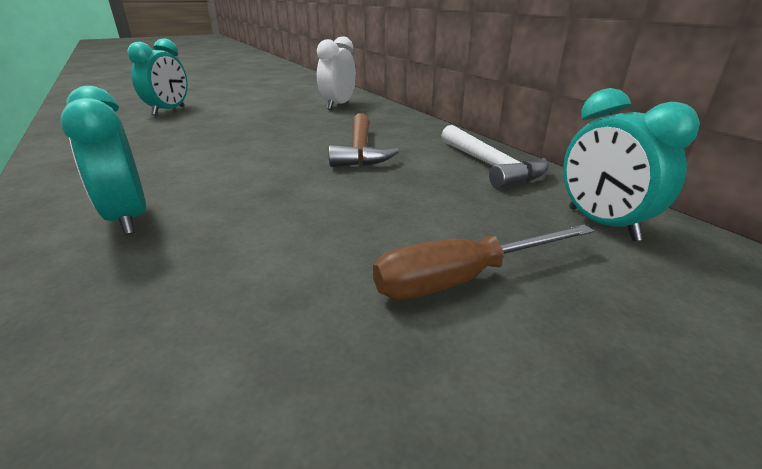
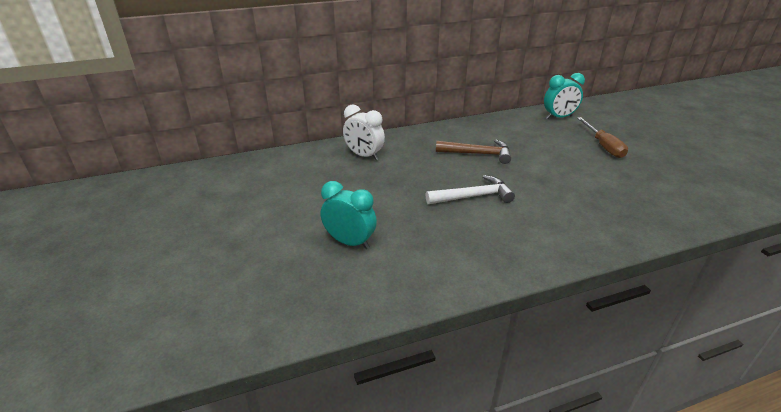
camera: 80 degrees left, 5 degrees up
(128, 219) = (580, 218): turquoise clock -> none
(490, 166) = (502, 125): white hammer -> white hammer (473, 196)

